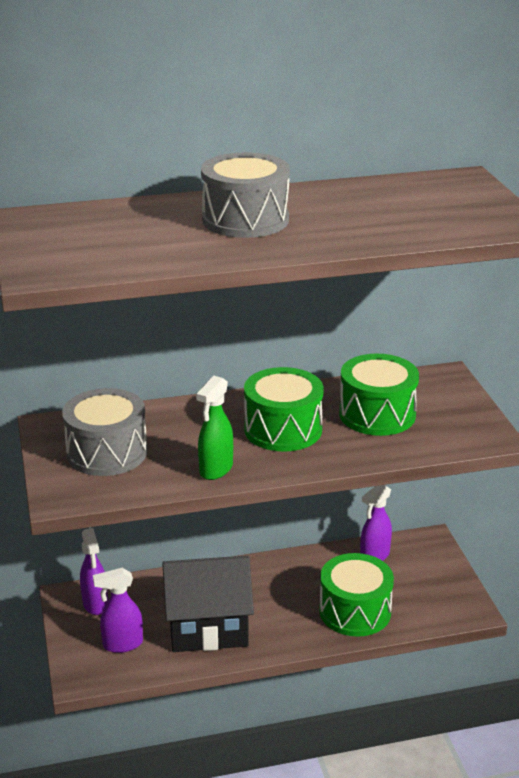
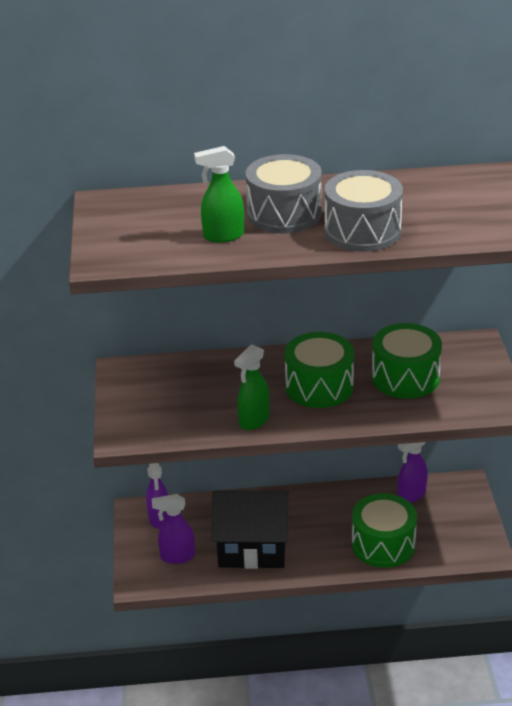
camera: 10 degrees right, 5 degrees up
(107, 452) = (165, 398): grey drum -> grey drum (362, 231)
(179, 243) = (223, 236): none -> green spray bottle

